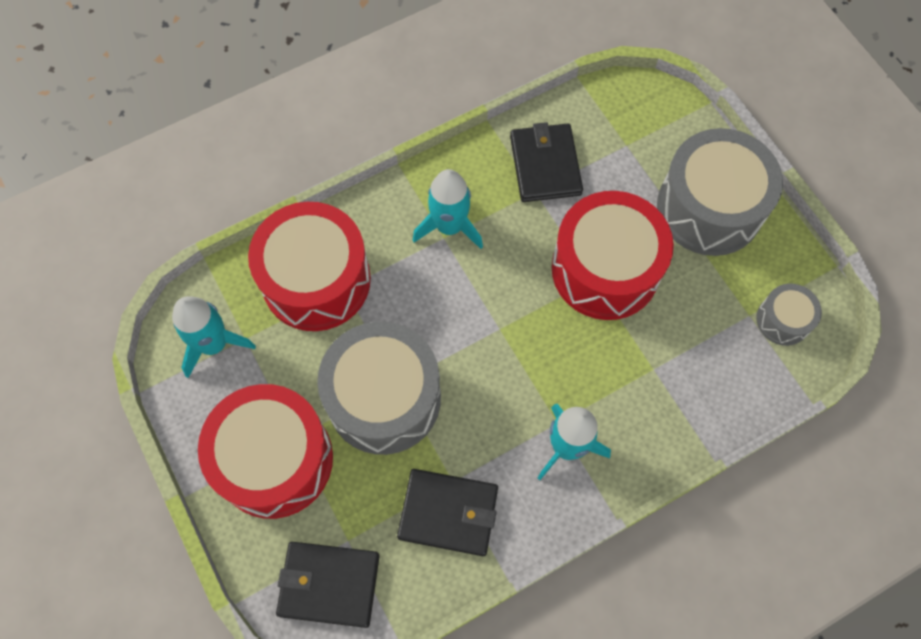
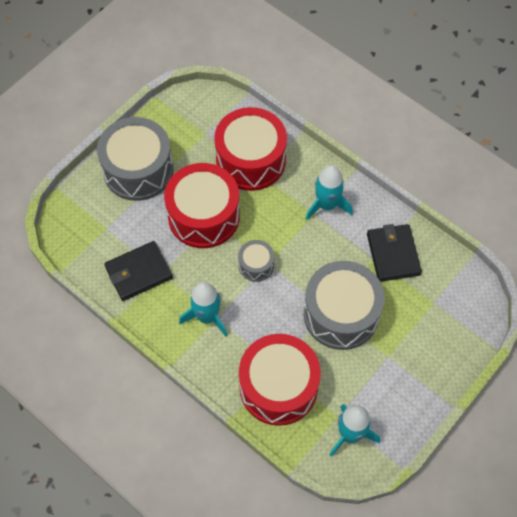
camera: 110 degrees left, 5 degrees down
(274, 459) = (407, 363): red drum -> red drum (251, 160)
(329, 584) = (462, 302): black wallet -> none
(783, 320) = (202, 116): grey drum -> grey drum (256, 265)

